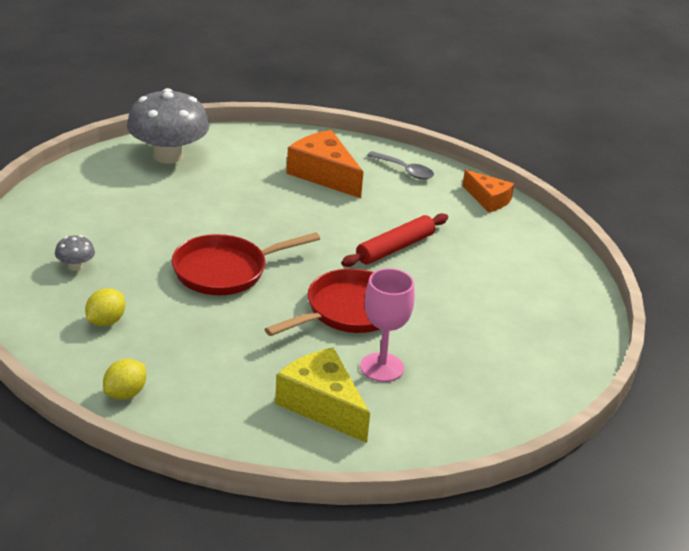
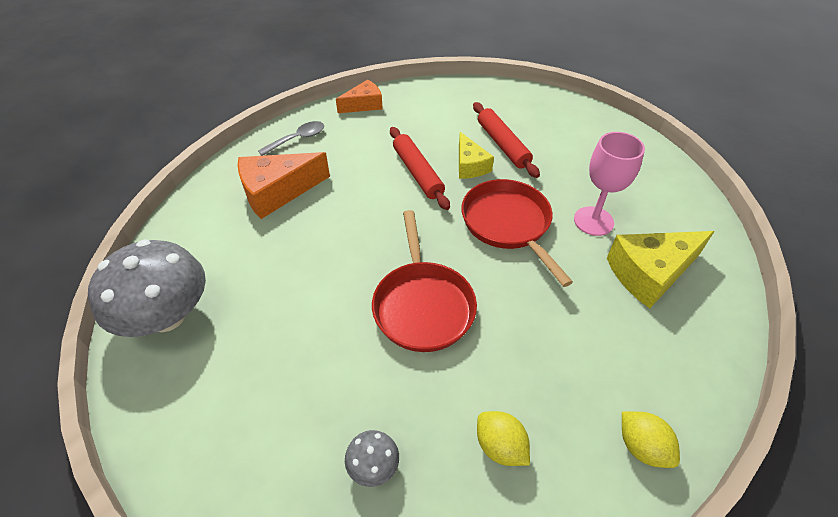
camera: 70 degrees left, 15 degrees up
(426, 280) = (470, 165): none -> yellow cheese
(476, 299) = (503, 145): none -> red rolling pin

